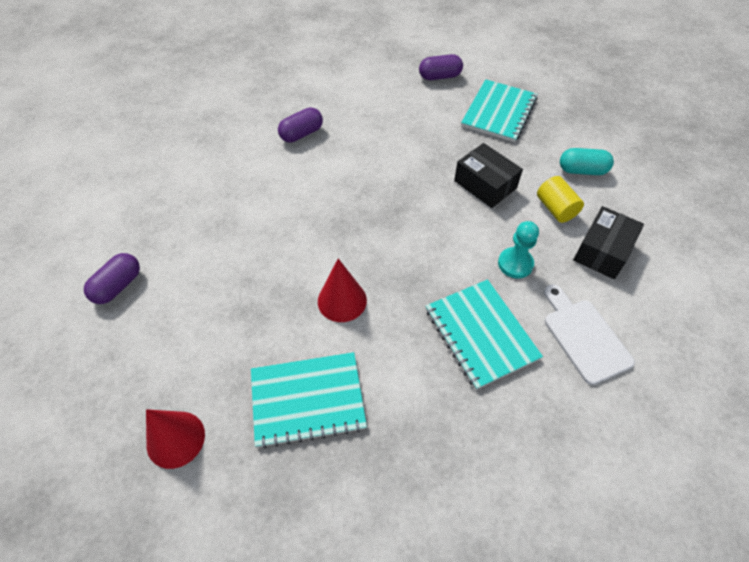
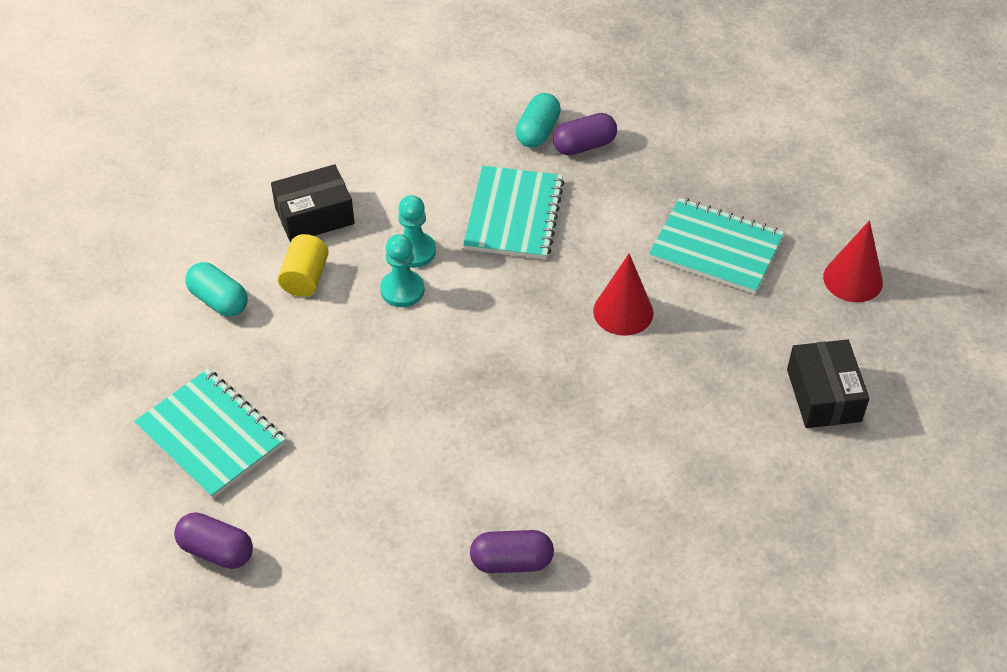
camera: 145 degrees left, 5 degrees down
(118, 286) = (866, 459): purple capsule -> purple capsule (584, 146)
(485, 184) = (348, 347): black box -> black box (823, 395)
(493, 234) = (402, 290): none -> turquoise pawn
(499, 112) = (211, 435): turquoise notebook -> turquoise notebook turned 75 degrees clockwise
(540, 434) = (537, 132): none -> turquoise capsule
(584, 336) = (424, 166): white cutting board -> none

